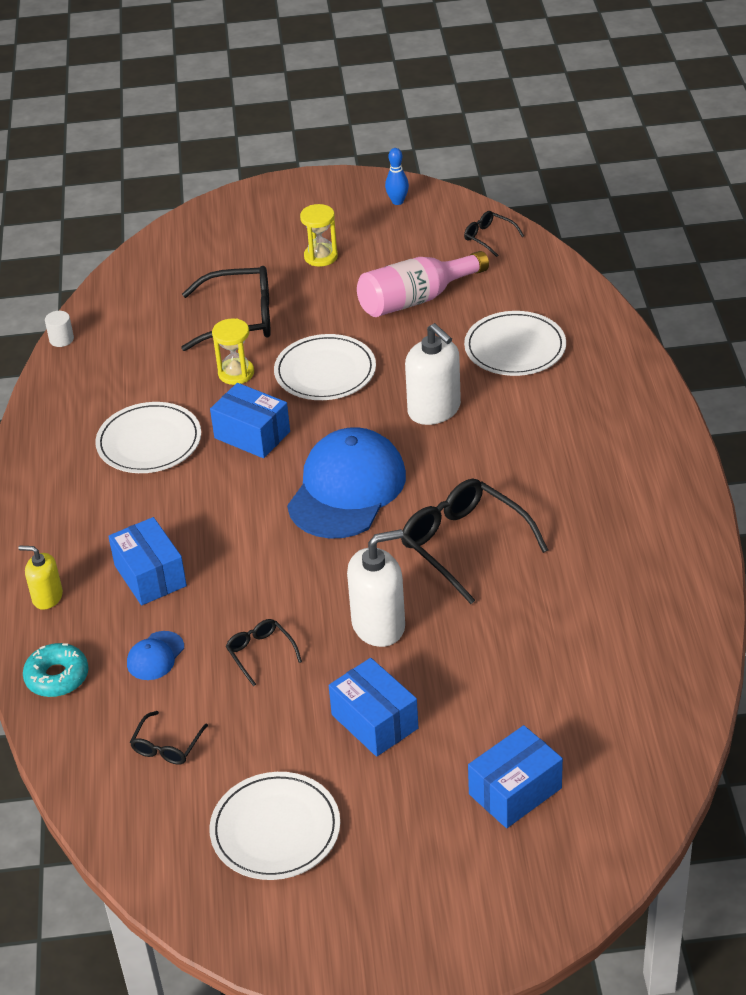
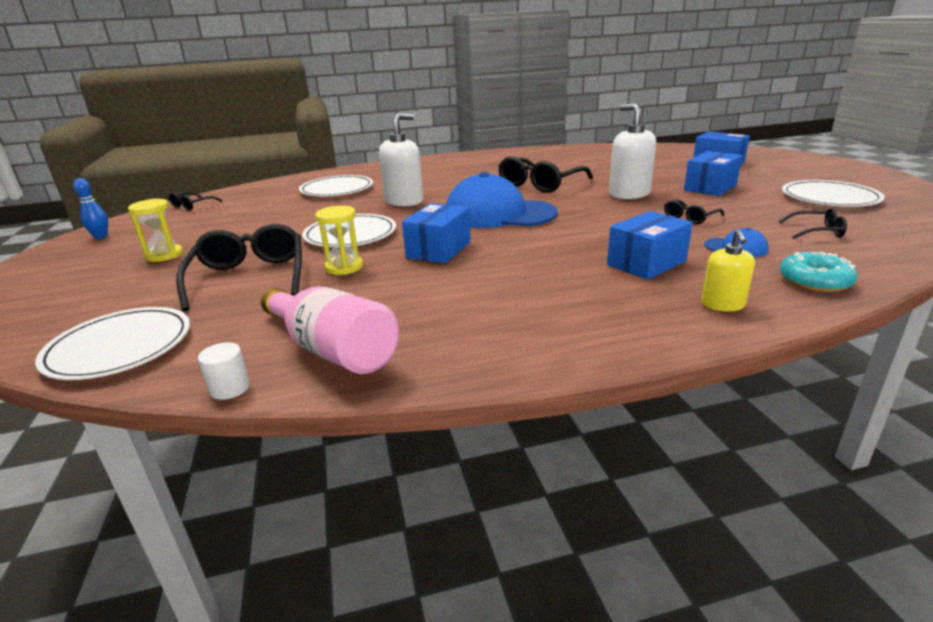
camera: 100 degrees left, 15 degrees down
(149, 442) = (455, 292): white plate -> white plate (119, 347)
(417, 300) = (262, 217): pink bottle -> pink bottle (330, 350)

